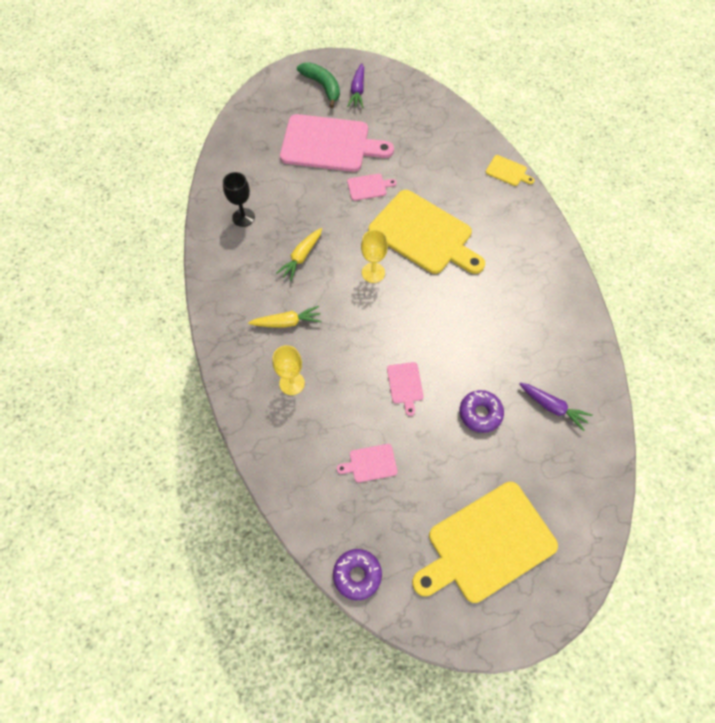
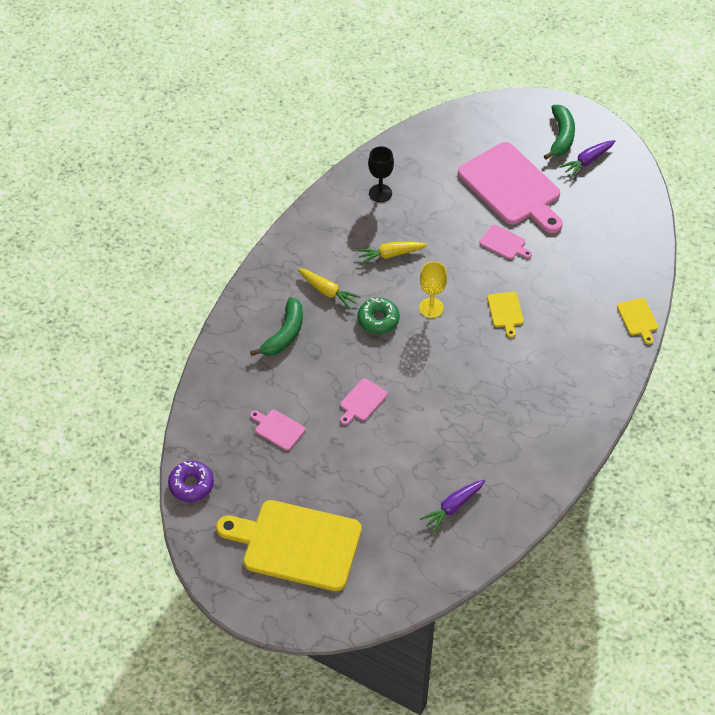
camera: 45 degrees right, 10 degrees down
(292, 383) = (284, 334): yellow goblet -> green banana
(347, 313) = (378, 320): none -> green donut
(424, 234) = (505, 312): yellow cutting board -> yellow cutting board, size x0.42
(480, 413) = (393, 465): purple donut -> none
(552, 407) = (453, 507): purple carrot -> purple carrot turned 60 degrees clockwise

